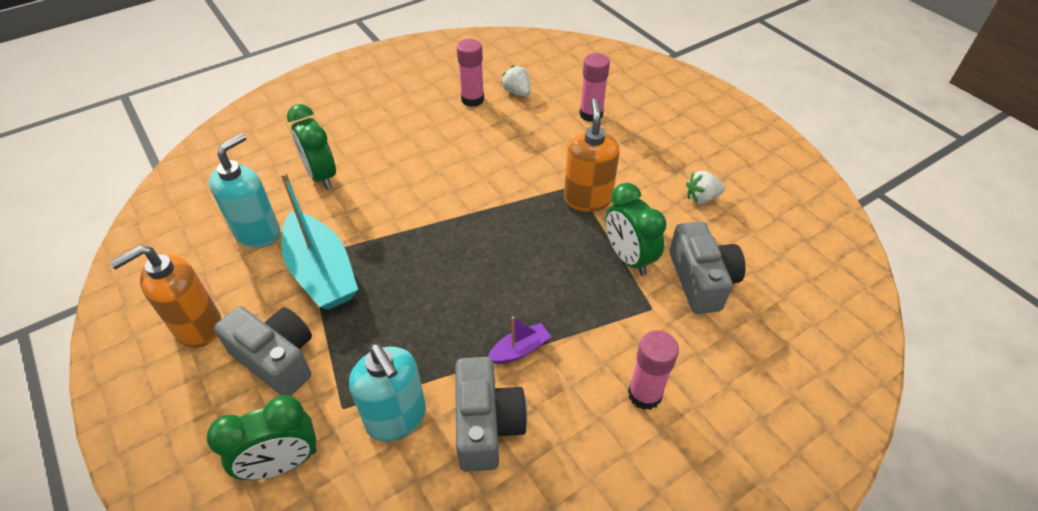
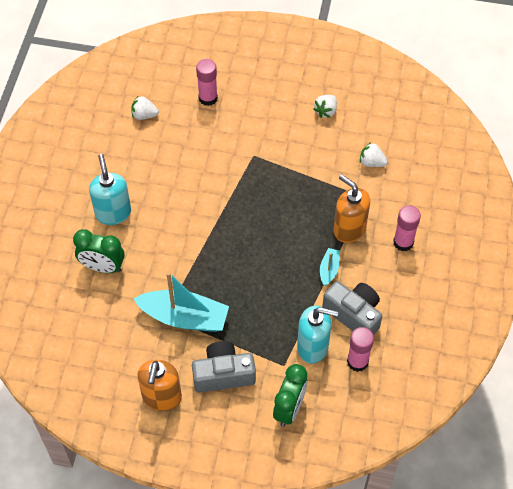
camera: 45 degrees left, 10 degrees up
(258, 232) = (117, 328): turquoise soap dispenser -> turquoise soap dispenser (113, 213)
(472, 99) = (123, 142): pink glue stick -> pink glue stick (357, 361)
(519, 350) = (329, 269): purple boat -> turquoise boat
(587, 199) = (269, 159): orange soap dispenser -> orange soap dispenser (349, 229)
(628, 258) = (326, 178): green clock -> none
(701, 280) = (372, 162): grey camera -> white strawberry

